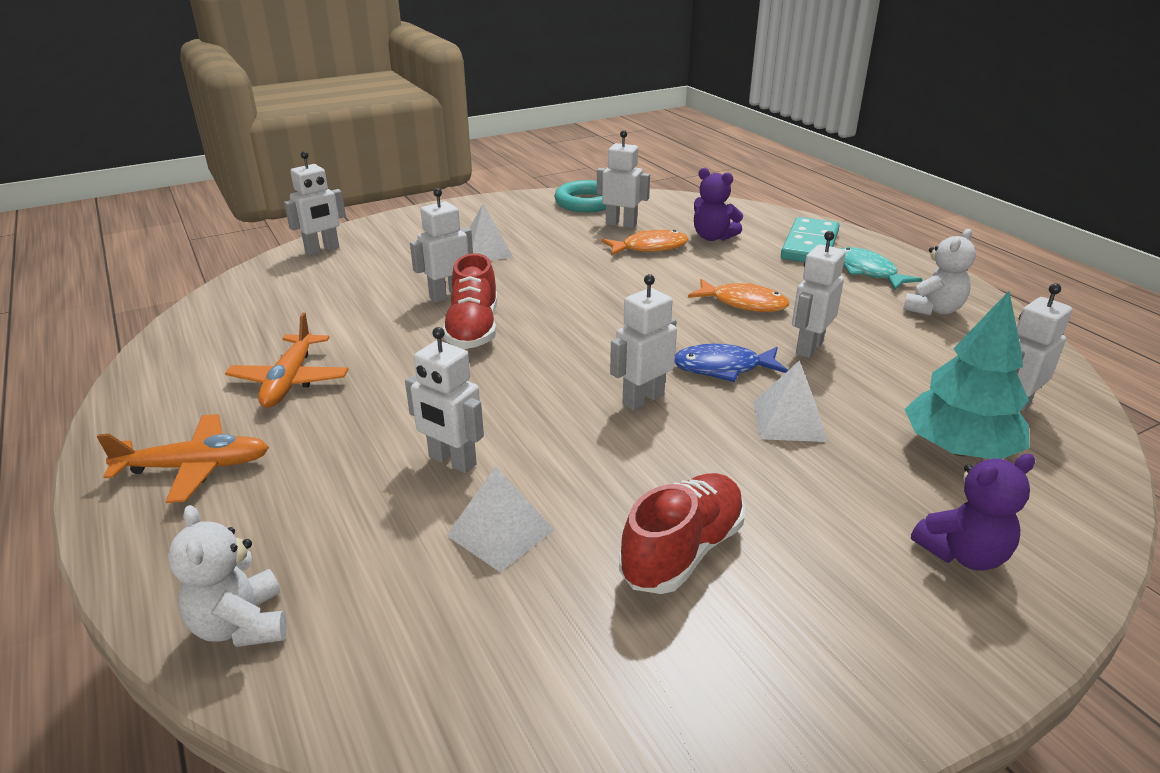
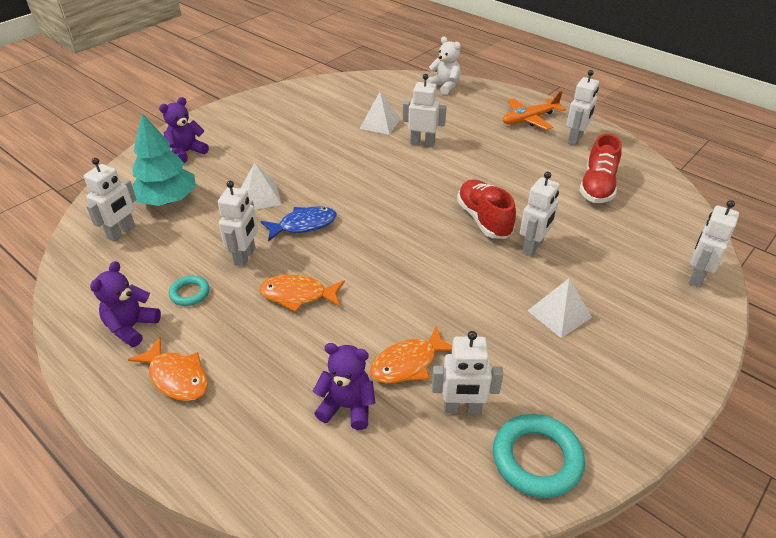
camera: 160 degrees right, 10 degrees up
(290, 380) = (547, 162): orange plane -> none
(643, 399) = (346, 193): white robot -> white robot (575, 139)
(682, 551) = (304, 131): red shoe -> red shoe (597, 186)
(810, 245) = (233, 419): turquoise domino -> none
(868, 272) = (177, 377): turquoise fish -> orange fish
(874, 325) = (190, 293): none -> turquoise ring
(933, 309) = (131, 327): white teddy bear -> purple teddy bear

